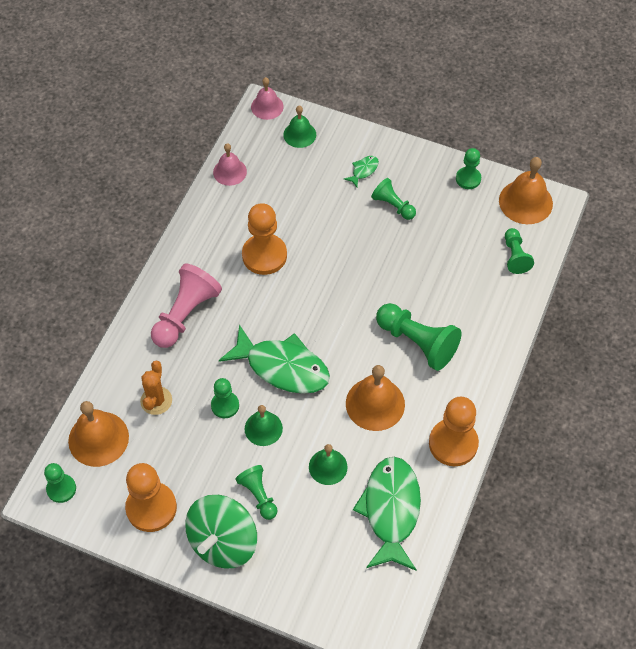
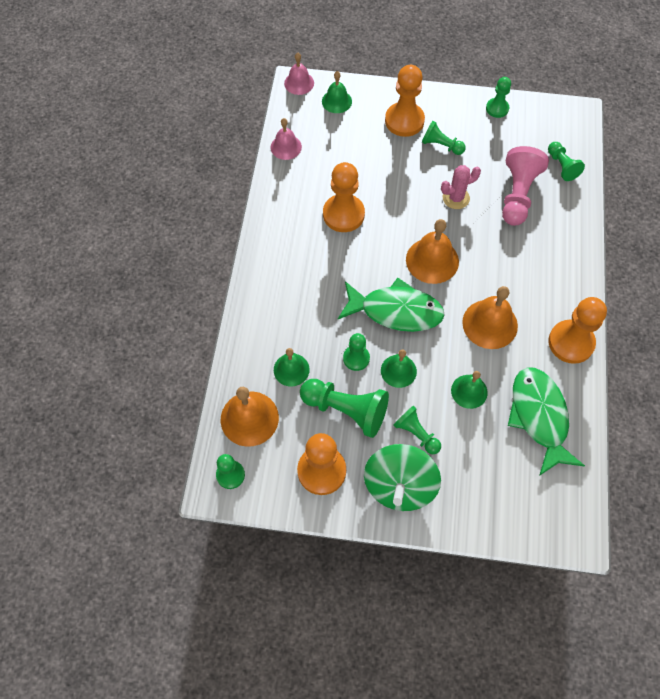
camera: 15 degrees left, 5 degrees up
(156, 400) = (291, 369): orange cactus -> green bell
(185, 314) = (290, 283): pink pawn -> pink pawn (517, 195)
(363, 170) = (404, 121): green fish -> orange pawn
(388, 265) = (456, 198): none -> pink cactus
(417, 342) = (506, 260): green pawn -> green pawn (346, 410)
(525, 202) = (553, 118): orange bell -> orange bell (432, 260)

